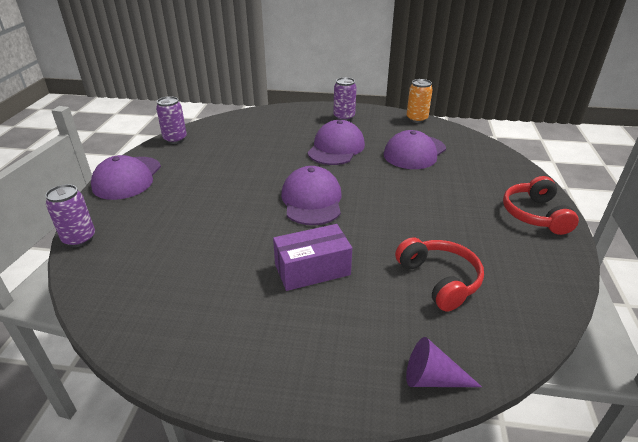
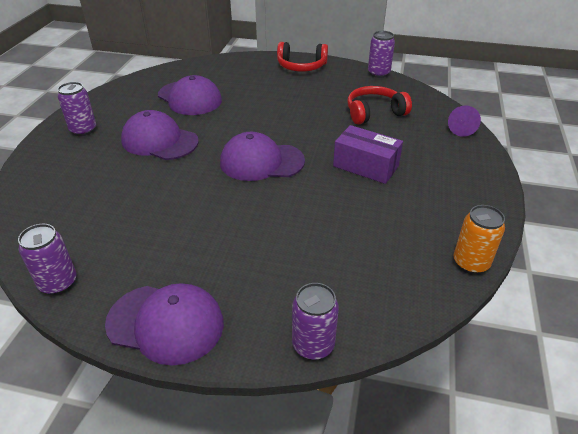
camera: 85 degrees left, 5 degrees up
(312, 269) = (365, 166): purple box -> purple box turned 45 degrees counterclockwise
(417, 119) = (118, 88): orange can -> orange can (470, 263)
(565, 288) = (378, 73): none -> purple can

